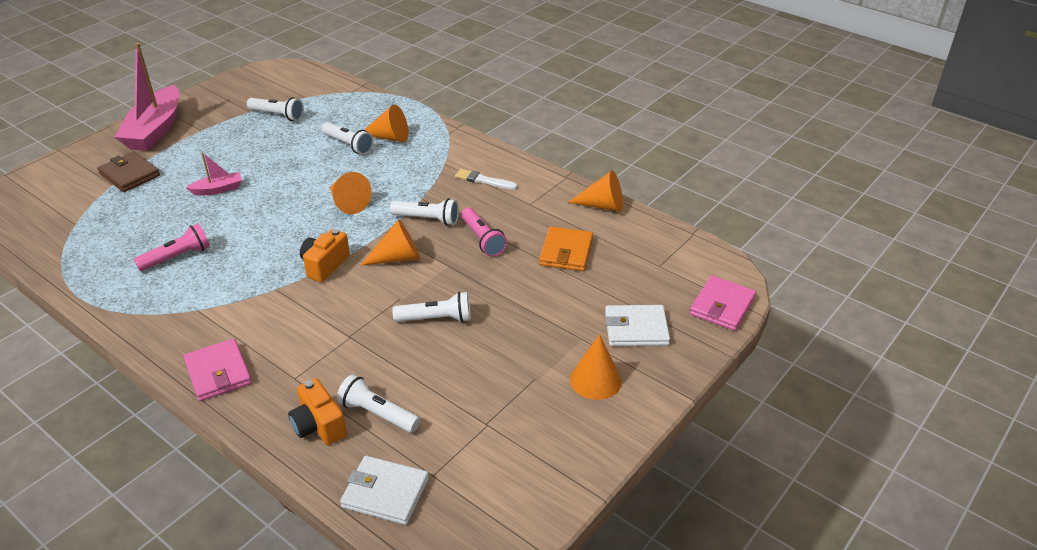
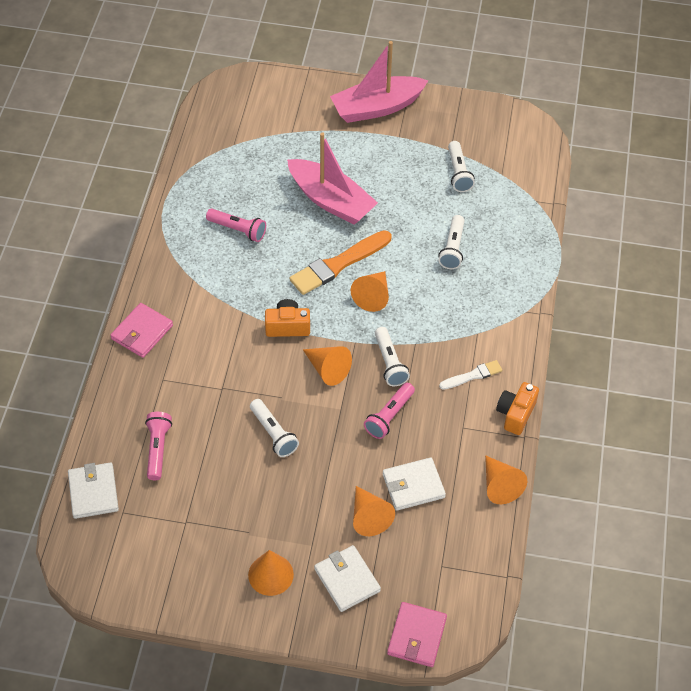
camera: 60 degrees right, 15 degrees up
(129, 175) = (310, 134): brown wallet -> none
(218, 189) = (330, 200): pink boat -> pink boat, size x2.13
(291, 210) = (338, 264): none -> orange brush
(319, 426) = (128, 420): orange camera -> orange camera (515, 414)
(378, 414) = (158, 449): white flashlight -> pink flashlight
(389, 137) = (486, 271): orange cone -> orange cone (369, 517)
(484, 180) = (472, 375): white brush -> white brush turned 75 degrees clockwise
(566, 252) = (413, 486): orange wallet -> white wallet
(722, 306) = (416, 636): pink wallet -> pink wallet turned 75 degrees counterclockwise

